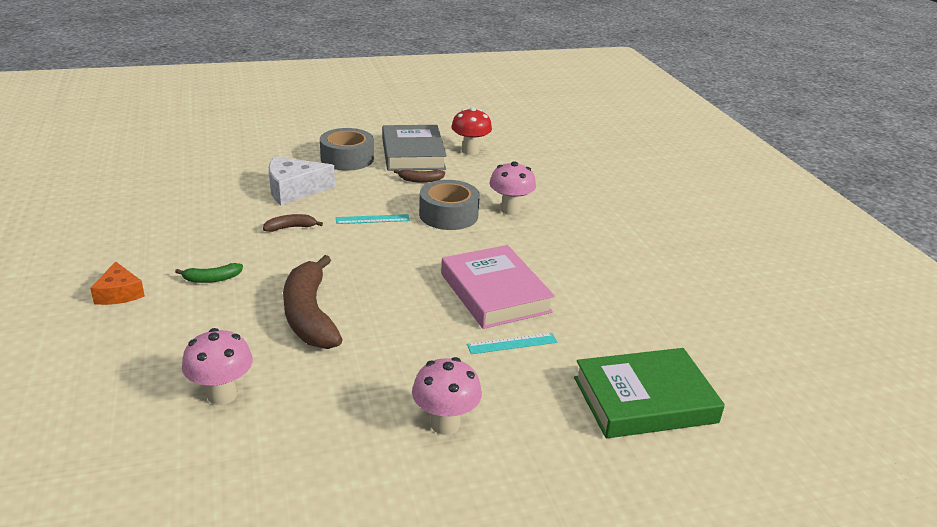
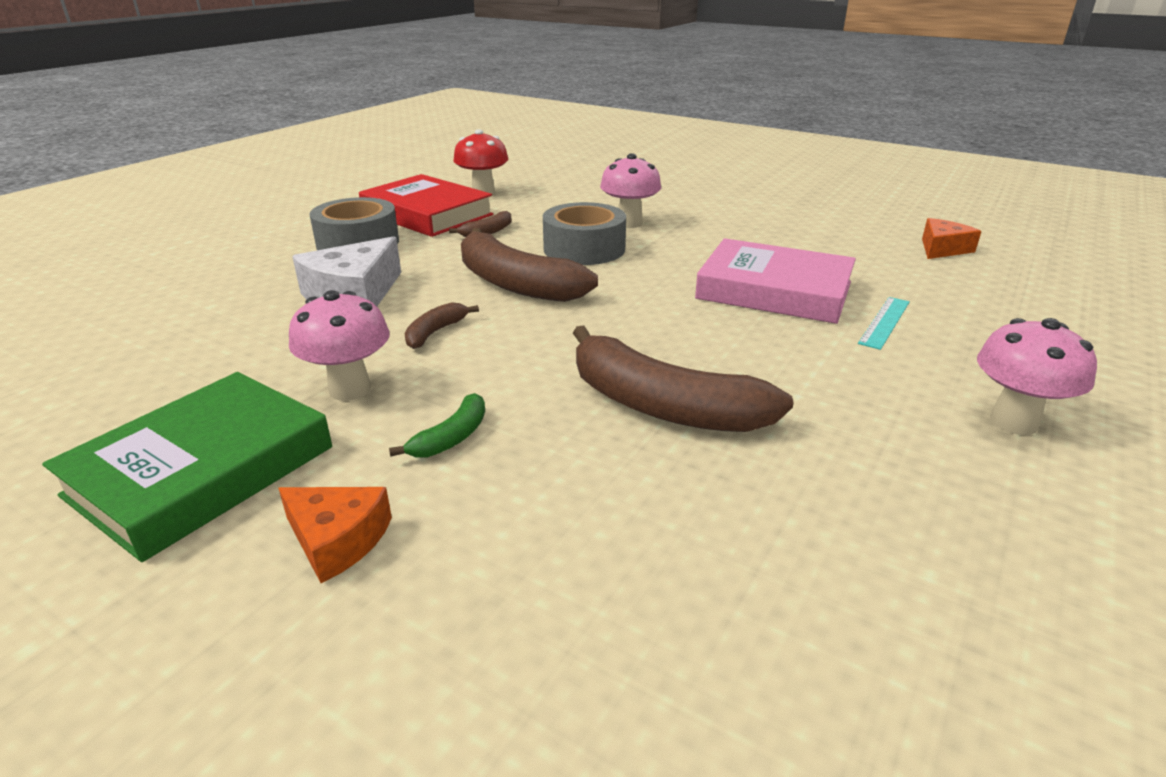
camera: 40 degrees left, 0 degrees up
(222, 395) = (776, 562): pink mushroom -> pink mushroom (350, 389)
(372, 219) = (515, 284): turquoise ruler -> brown banana
(413, 153) = (427, 214): grey book -> red book
(644, 400) = (1055, 309): green book -> green book (202, 471)
(677, 326) = (942, 249): none -> orange cheese

